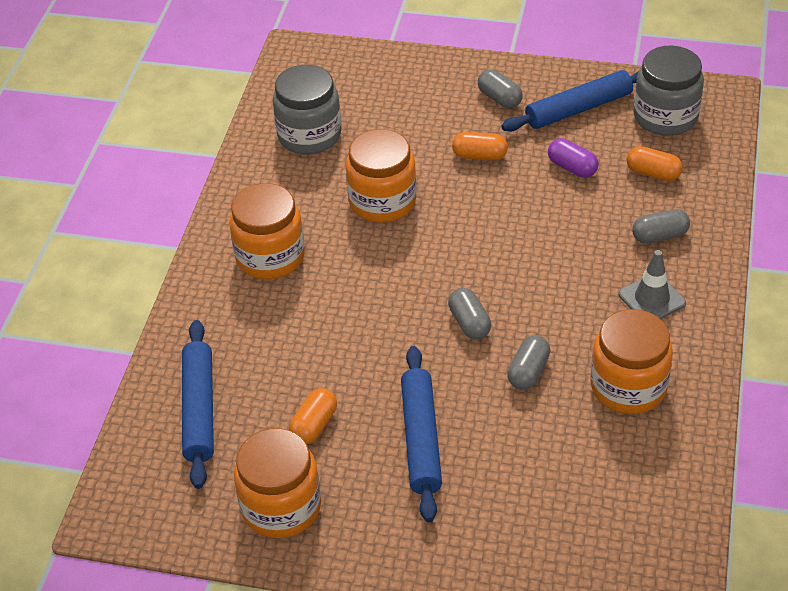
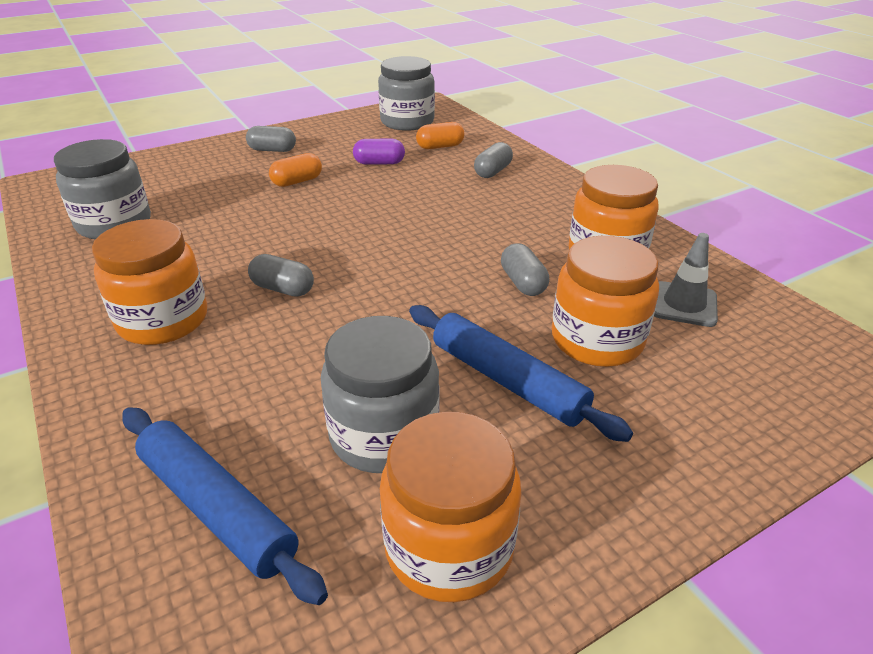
camera: 45 degrees left, 10 degrees down
(314, 425) = (384, 435): orange capsule -> grey jar
(382, 201) = (242, 236): orange jar -> orange jar (597, 340)
(469, 323) = (428, 276): grey capsule -> grey capsule (283, 289)
(579, 109) = (341, 136): blue rolling pin -> none
(651, 299) = (540, 202): grey traffic cone -> grey traffic cone (684, 304)

